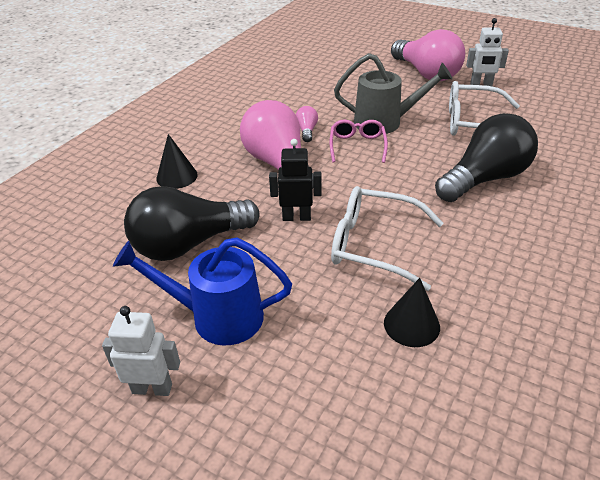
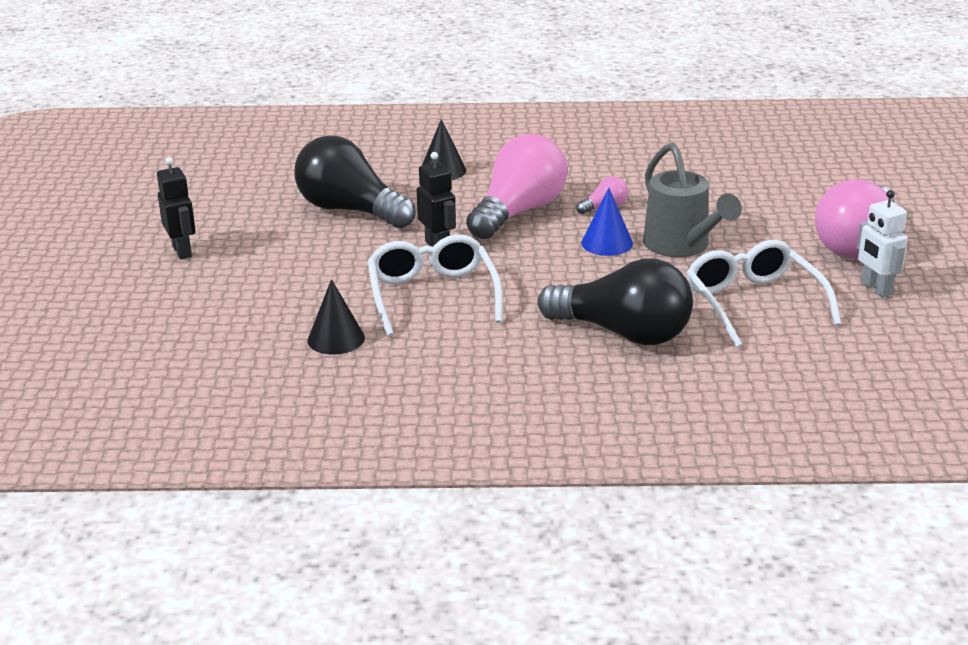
camera: 60 degrees right, 10 degrees down
(152, 388) = (182, 251): white robot -> black robot
(216, 317) = (272, 251): blue watering can -> none
(357, 146) = (607, 243): pink glasses -> blue cone

